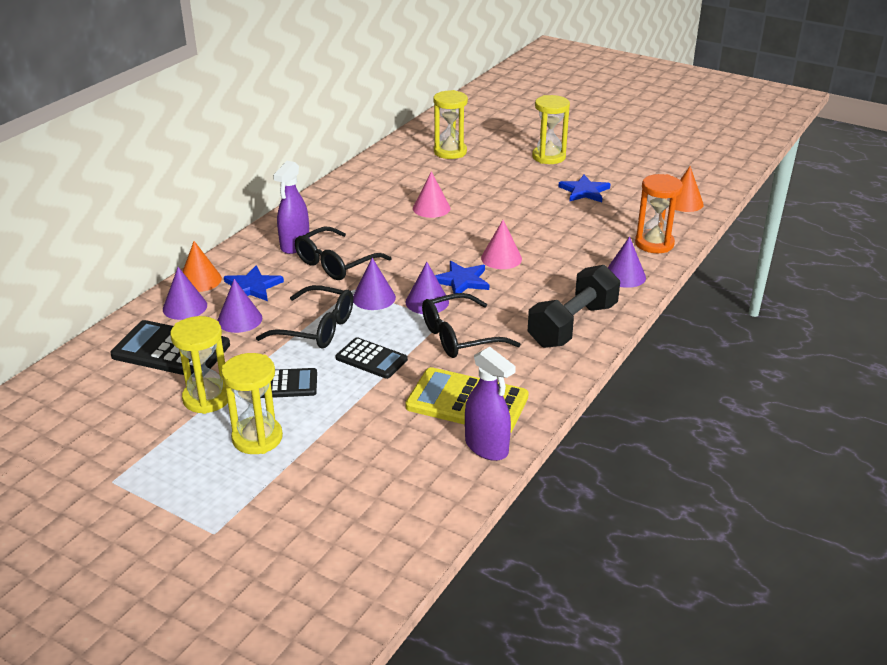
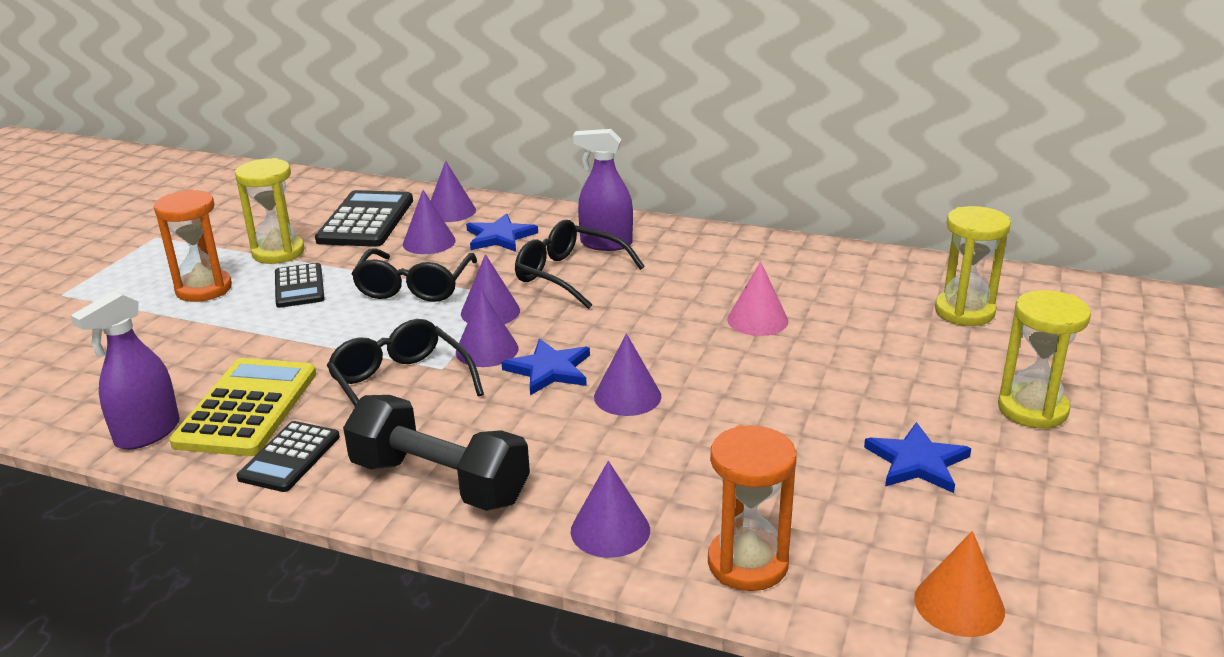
camera: 80 degrees right, 5 degrees down
(200, 280) = (508, 208): orange cone -> none
(257, 438) = (204, 289): yellow hourglass -> orange hourglass
(371, 359) = (348, 330): black calculator -> black calculator (289, 457)
(501, 258) = (627, 396): pink cone -> purple cone

